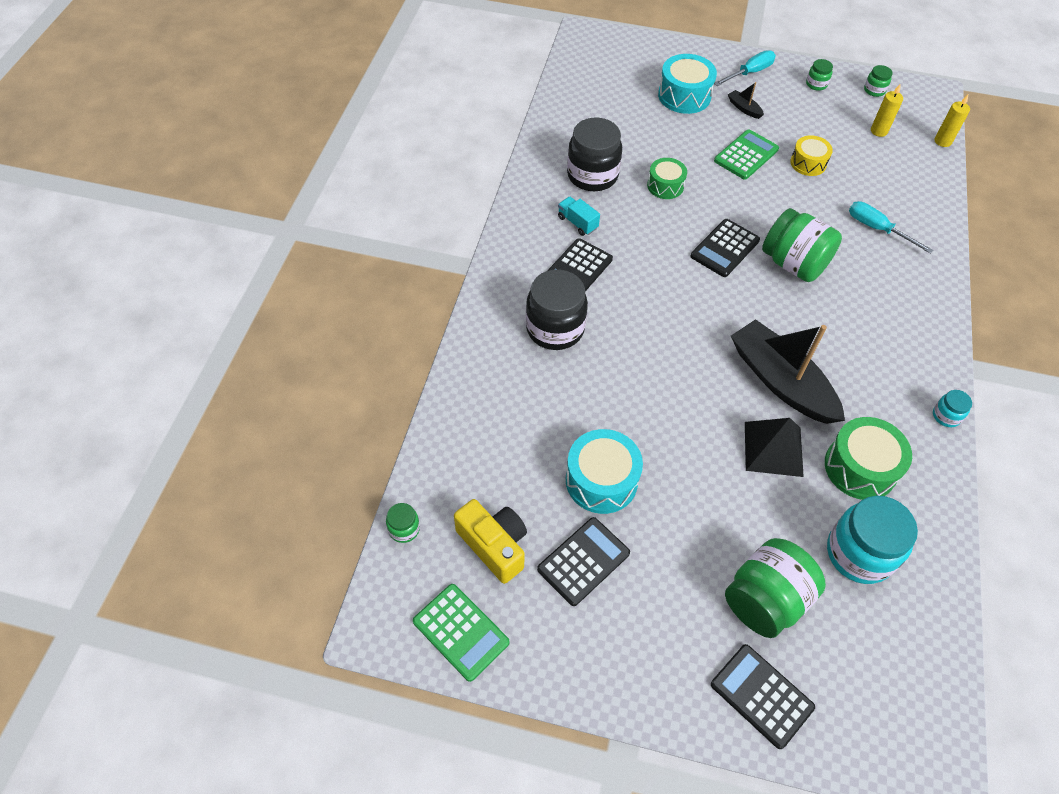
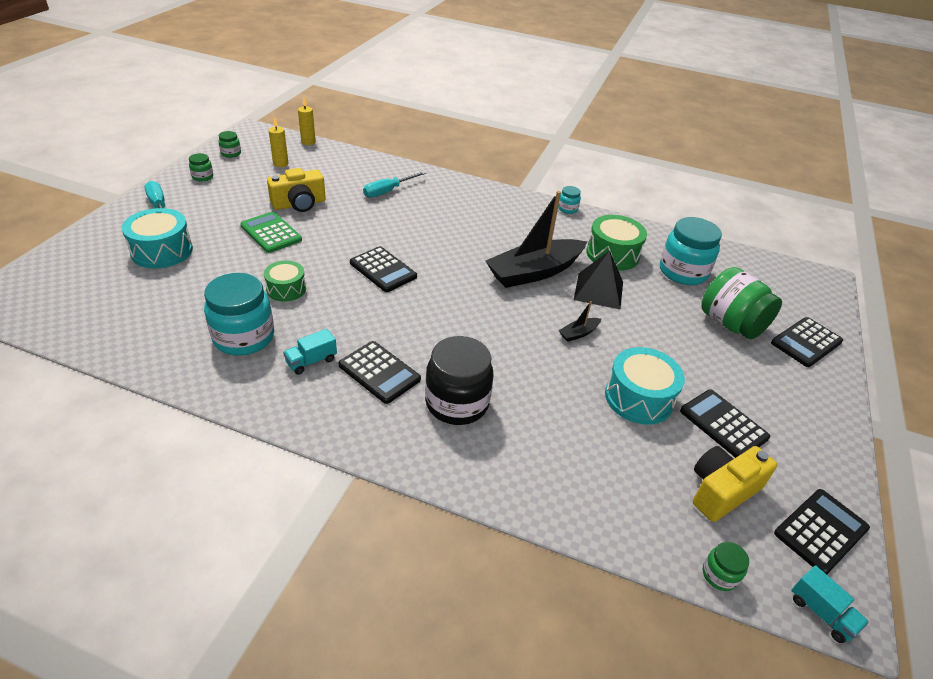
camera: 85 degrees left, 15 degrees down
(375, 608) = (821, 613): none -> turquoise truck
(461, 632) = (820, 531): green calculator -> black calculator
(592, 175) = (244, 337): black jar -> turquoise jar
(744, 108) = (207, 220): black boat -> black boat (578, 333)
(794, 264) = (412, 238): green jar -> none
(808, 163) = (299, 204): yellow drum -> yellow camera

